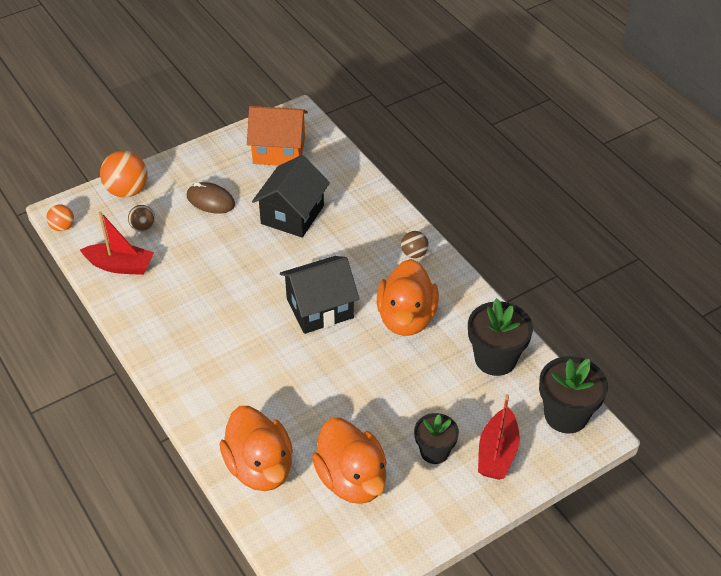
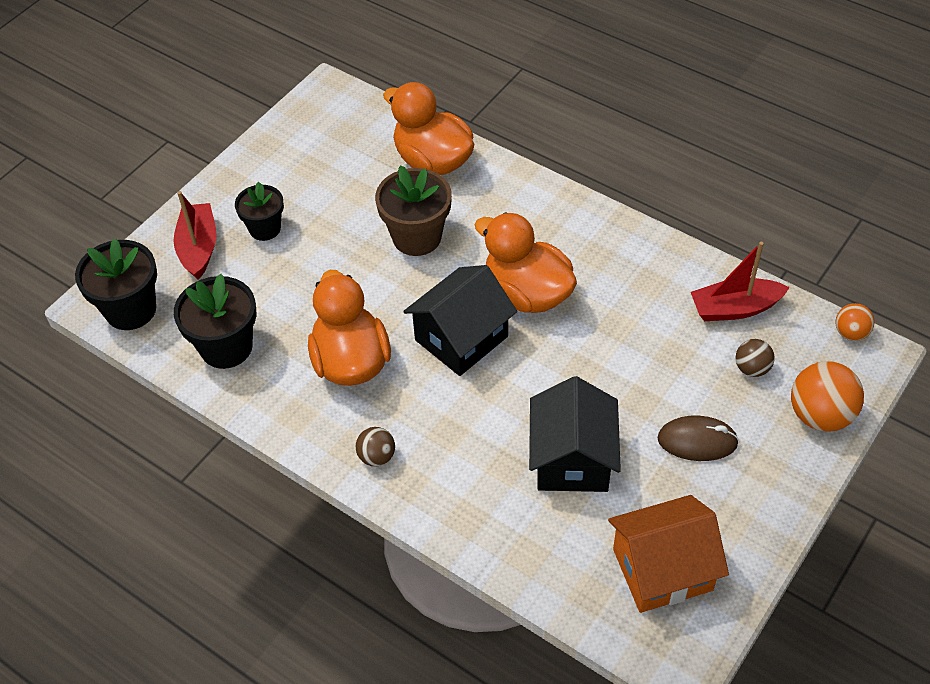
camera: 160 degrees right, 5 degrees up
(311, 398) = (417, 237): none -> brown flower pot
(352, 479) = (338, 179): orange duck -> orange duck (527, 293)

